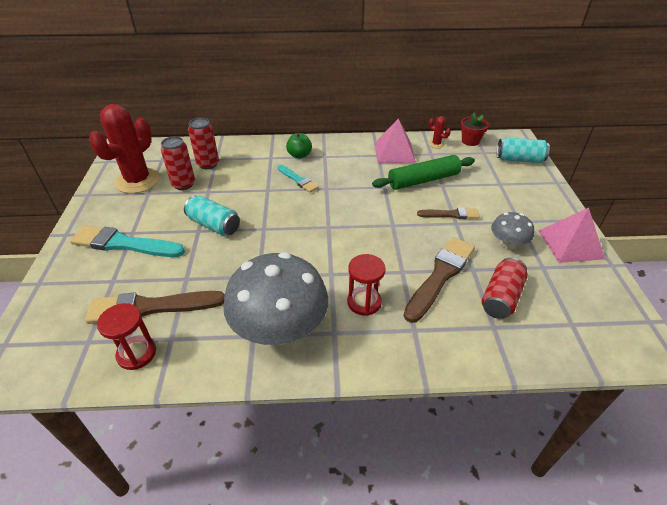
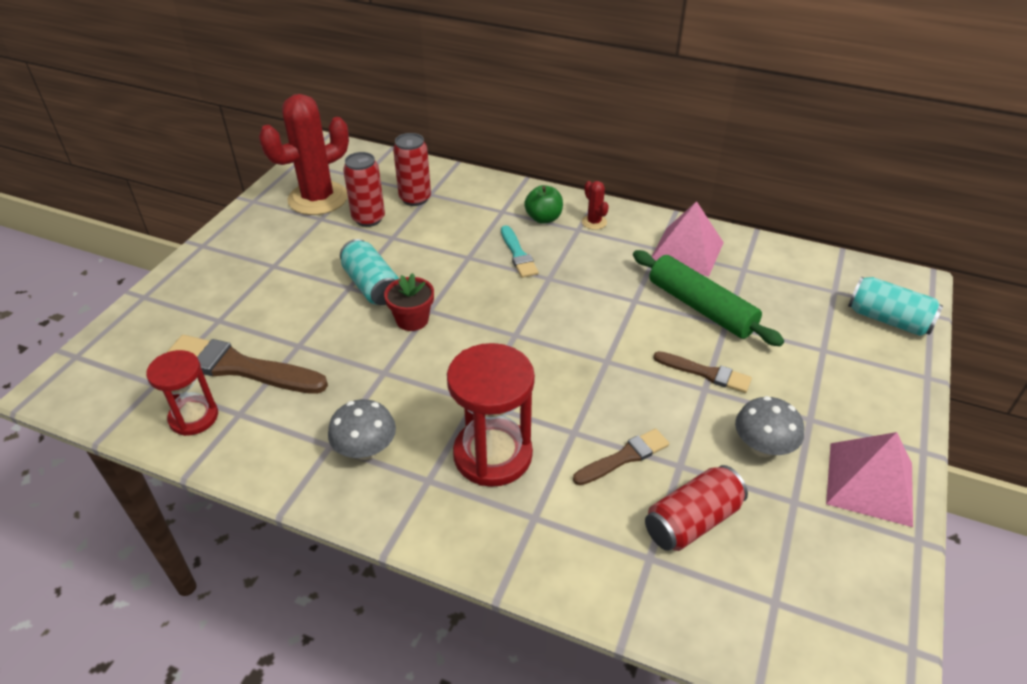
camera: 25 degrees right, 0 degrees up
(124, 244) = (256, 277): turquoise brush -> none
(280, 329) = (365, 449): grey mushroom -> grey mushroom, size x0.49
(364, 302) = (493, 455): red hourglass -> red hourglass, size x1.58
(423, 180) = (701, 307): green rolling pin -> green rolling pin turned 45 degrees clockwise
(436, 144) = (763, 256): red cactus -> red cactus (594, 222)
(440, 276) = (624, 457): brown brush -> brown brush, size x0.57
(470, 141) = (825, 266): red flower pot -> red flower pot (412, 320)

